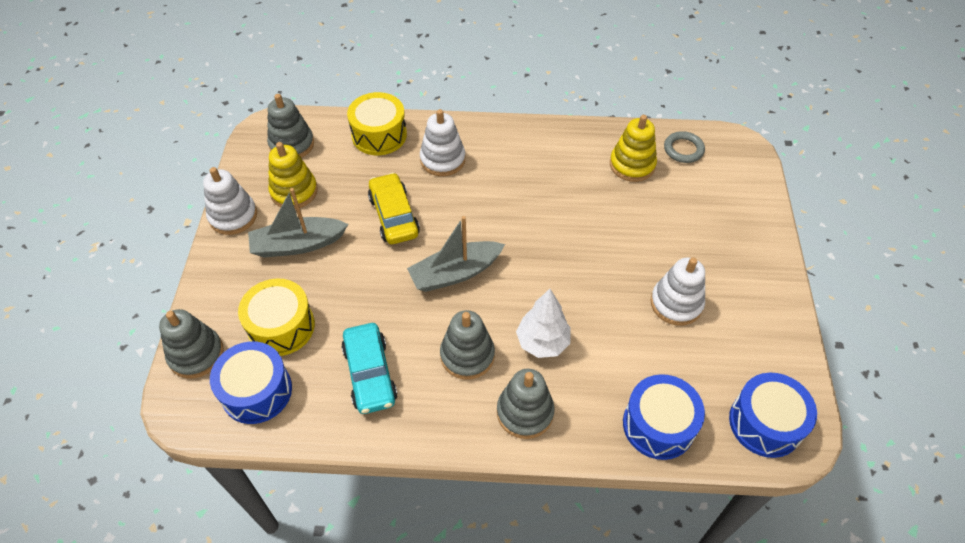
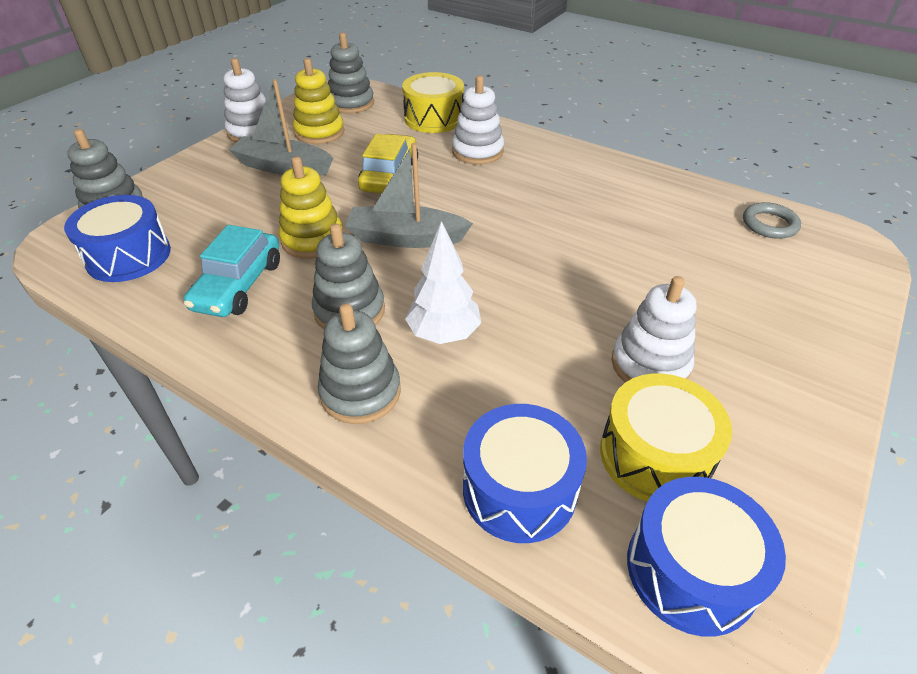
camera: 30 degrees right, 10 degrees down
(281, 327) = (203, 218): yellow drum -> yellow drum (655, 455)
(632, 165) = (690, 217): yellow stacking toy -> yellow stacking toy (313, 240)

